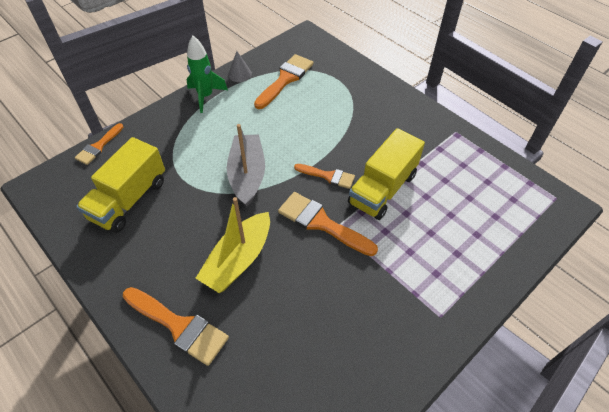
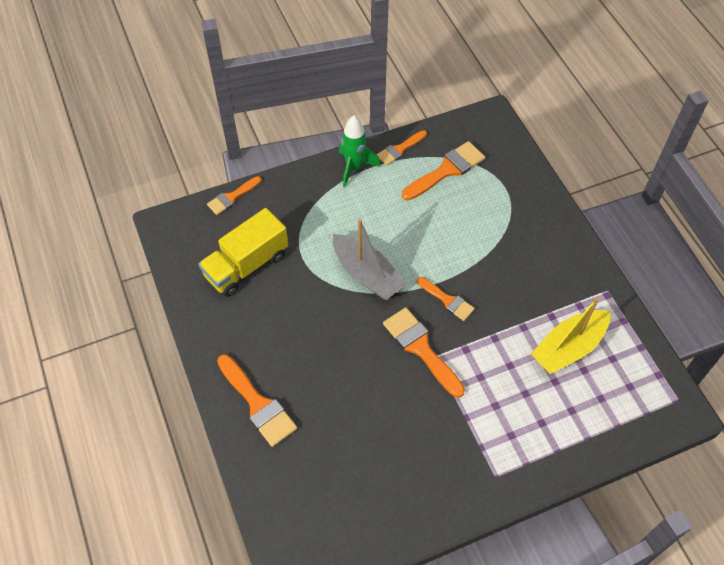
camera: 20 degrees right, 5 degrees up
(238, 260) = (329, 359): yellow boat -> yellow boat (568, 347)
(239, 74) = (399, 149): grey cone -> orange brush
(247, 175) = (367, 274): grey boat -> grey boat turned 120 degrees clockwise
(382, 189) = (497, 332): yellow truck -> none

